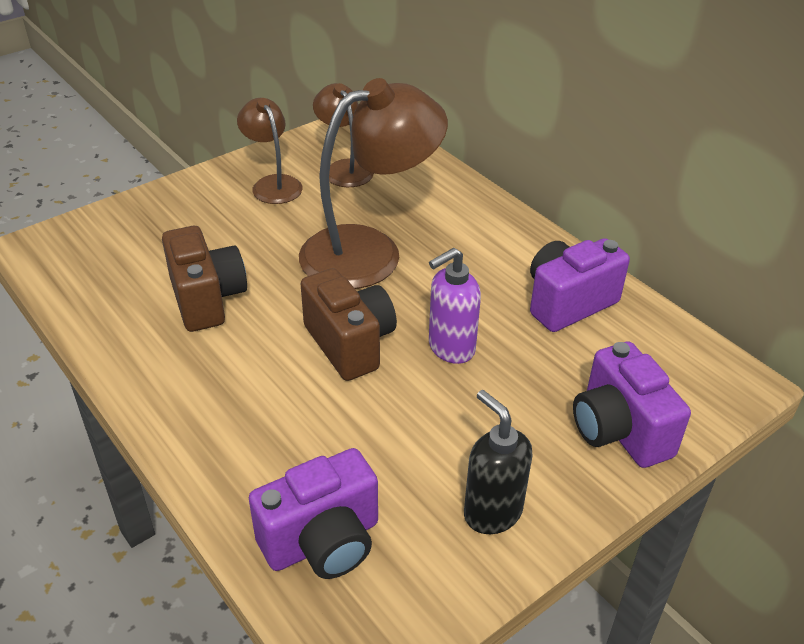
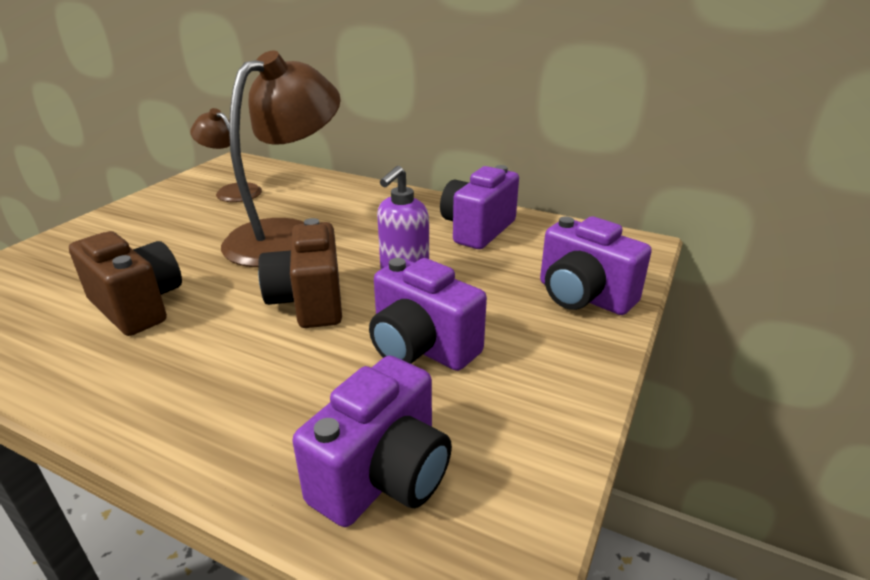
camera: 25 degrees left, 10 degrees down
(273, 184) = (169, 212): brown lamp -> none
(350, 344) = (309, 302): brown camera -> brown camera turned 135 degrees counterclockwise
(422, 432) = (421, 348): none -> purple camera
(492, 512) = (530, 388): black soap dispenser -> none

